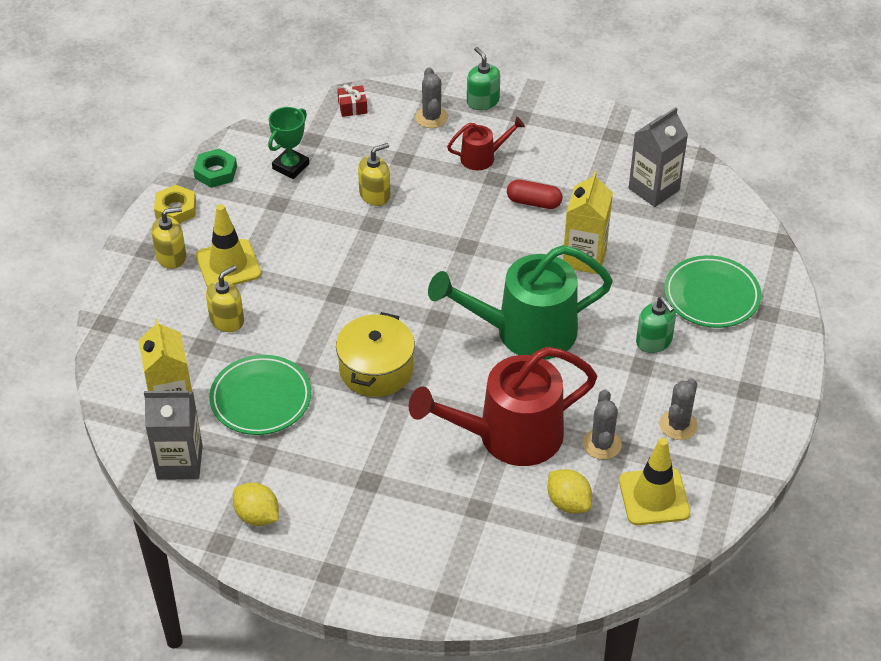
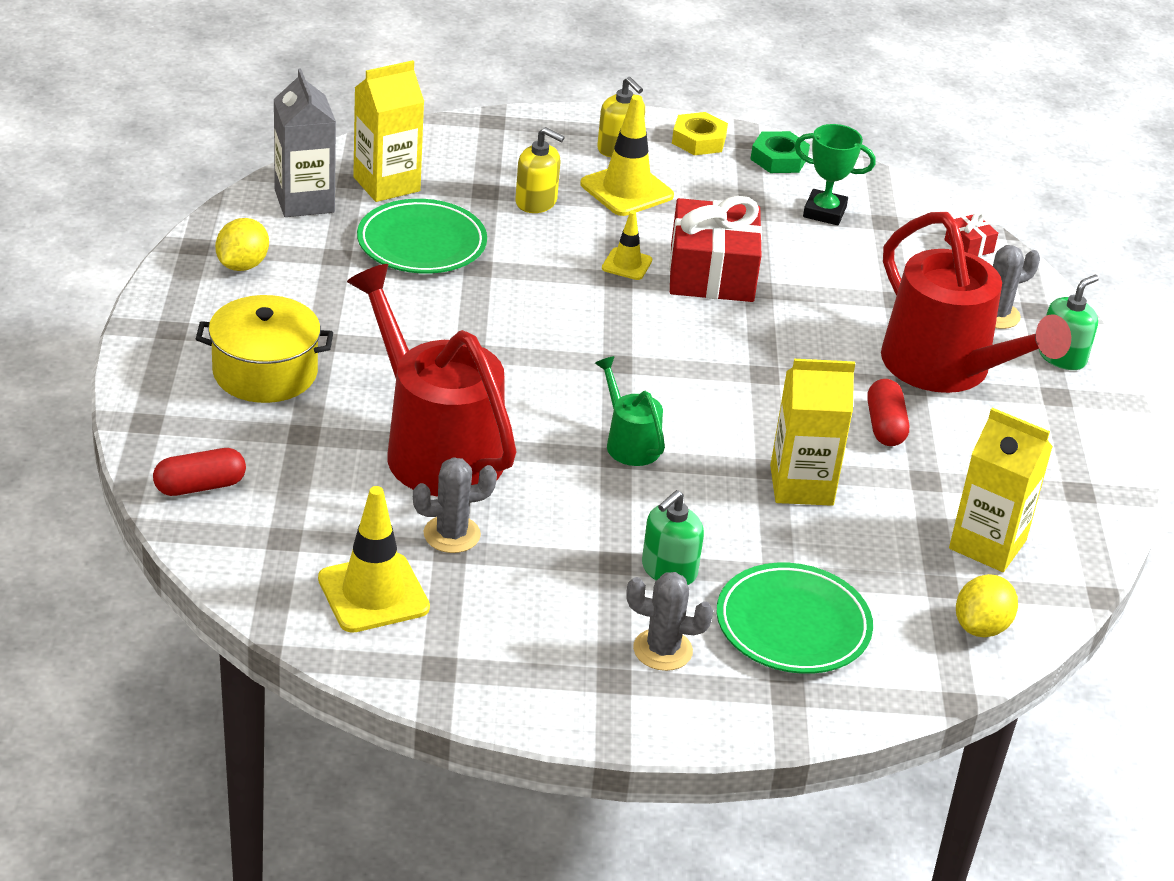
camera: 70 degrees right, 10 degrees down
(322, 286) = (627, 264): none -> yellow traffic cone
(346, 244) = (711, 273): none -> red gift
(375, 195) = (814, 285): yellow soap dispenser -> none
(376, 369) = (505, 324): yellow pot -> yellow pot (265, 372)
(482, 157) = (946, 369): red watering can -> red watering can, size x2.12
(525, 332) = (629, 443): green watering can -> green watering can, size x0.47
(525, 579) = (200, 486): none -> red capsule
(568, 503) = (338, 512): yellow lemon -> yellow lemon (981, 627)
(653, 189) = (987, 544): grey carton -> yellow carton
(678, 425) = (515, 608): grey cactus -> grey cactus (662, 650)

